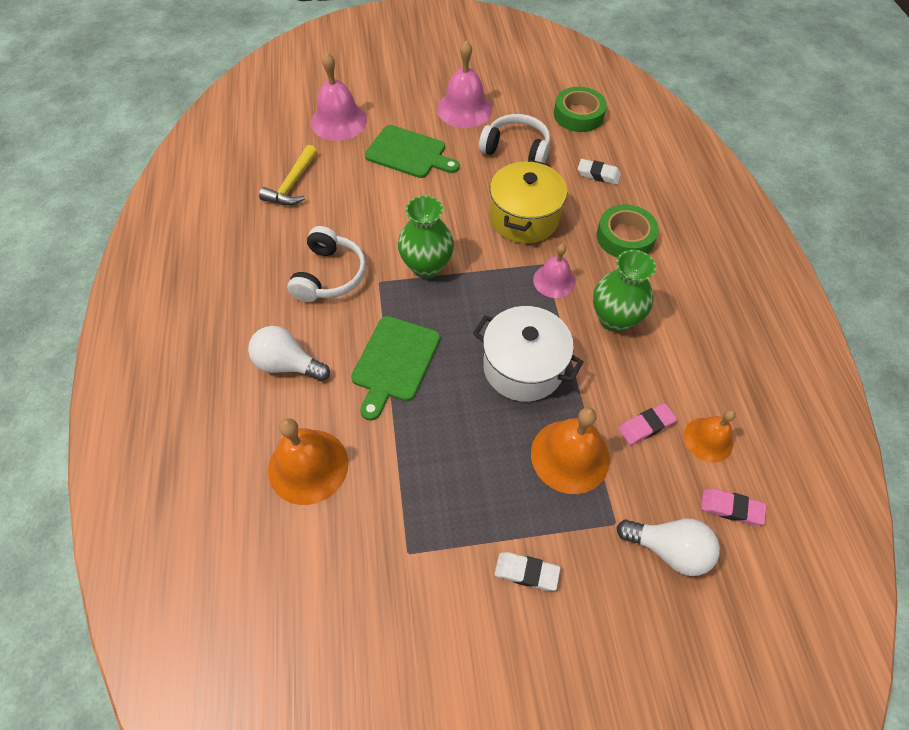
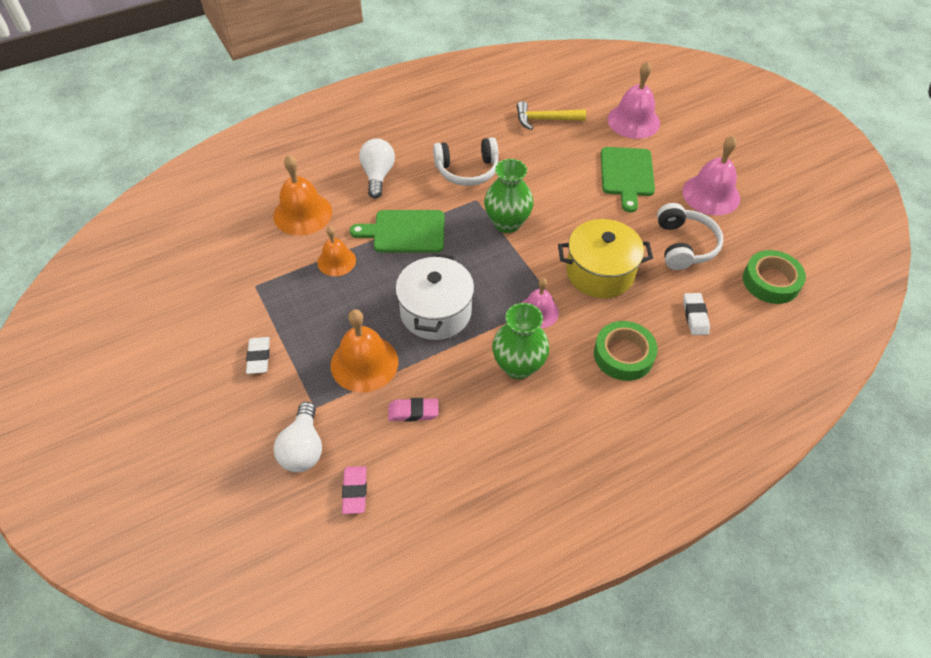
camera: 70 degrees right, 5 degrees down
(646, 426) = (413, 412): pink eraser -> pink eraser turned 45 degrees counterclockwise
(708, 439) = (418, 463): orange bell -> orange bell (336, 261)

